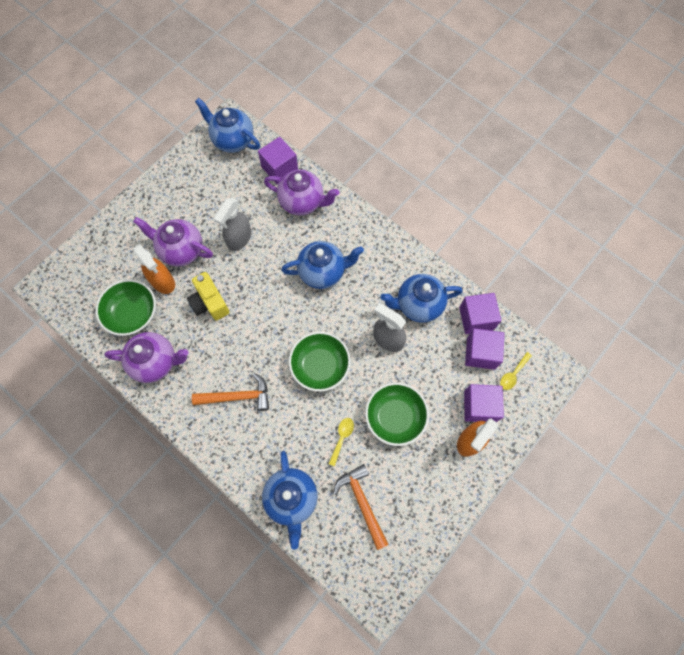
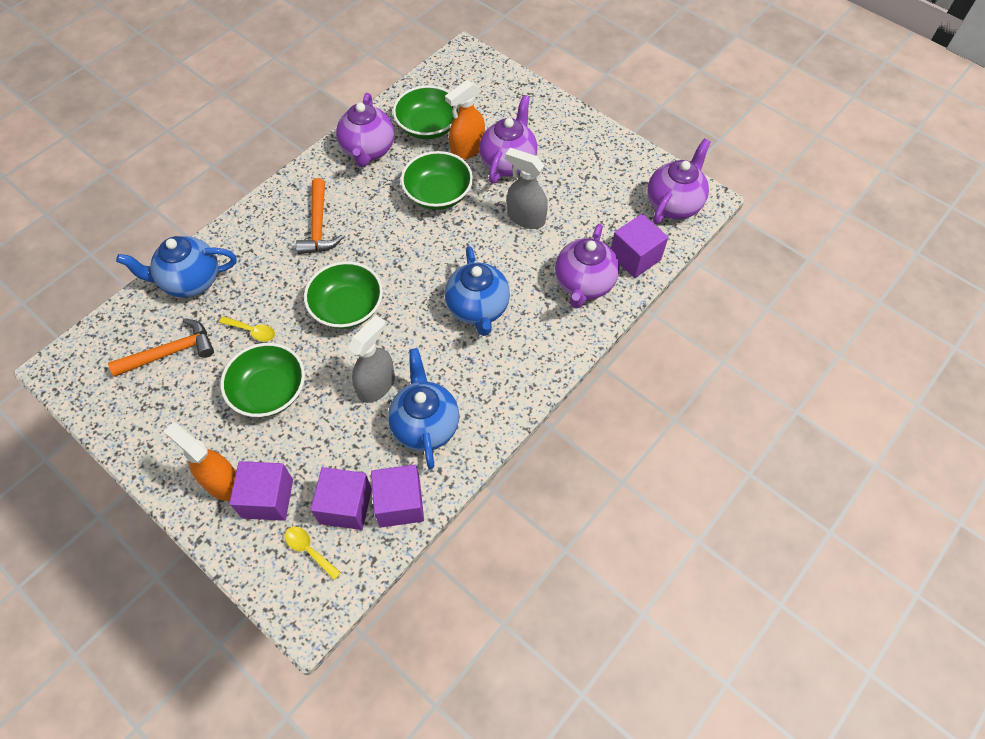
camera: 90 degrees right, 10 degrees down
(210, 303) = (438, 194): yellow camera -> green bowl
(232, 140) = (673, 204): blue teapot -> purple teapot

